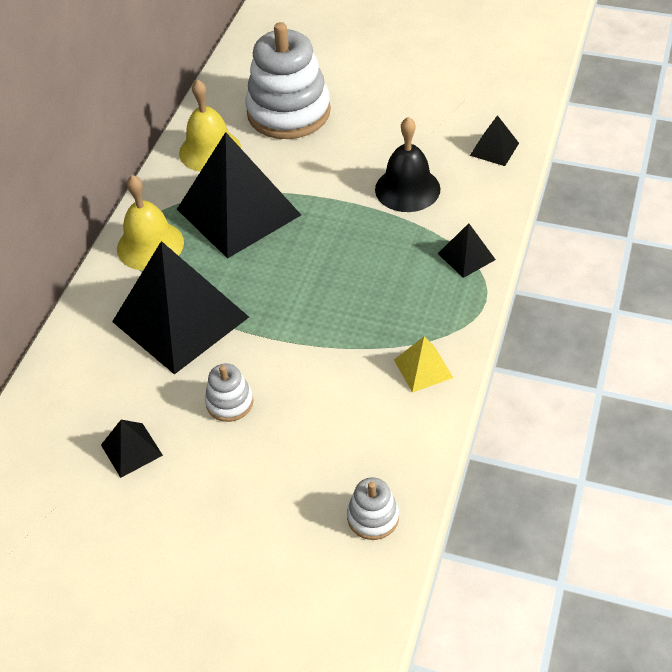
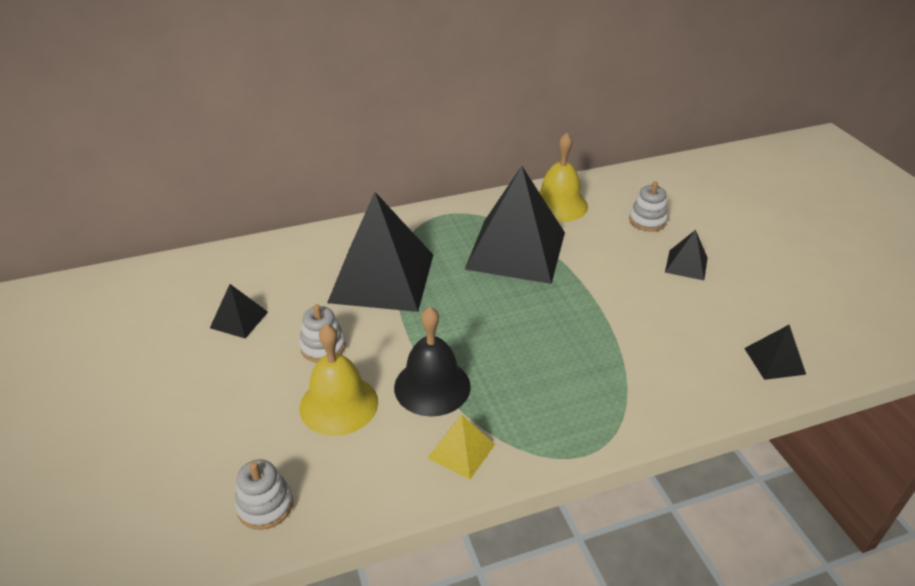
camera: 50 degrees right, 10 degrees down
(150, 245) = (437, 227): yellow bell -> yellow bell (339, 404)
(289, 112) = (647, 221): white stacking toy -> white stacking toy, size x0.45
(407, 189) = (653, 329): black bell -> black bell (432, 386)
(466, 256) = (622, 411): black pyramid -> black pyramid (686, 265)

